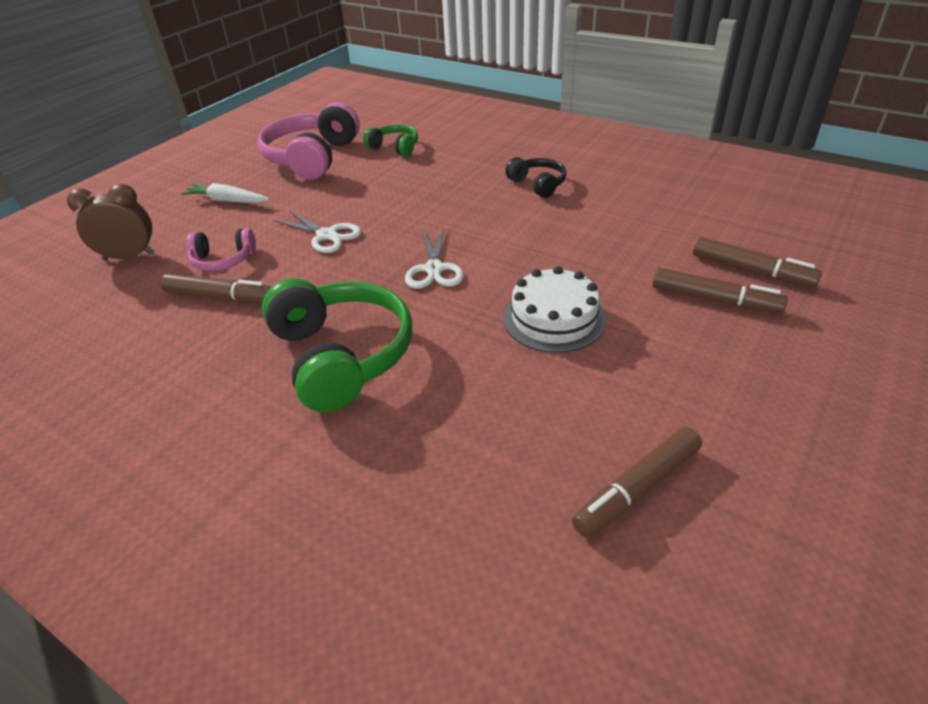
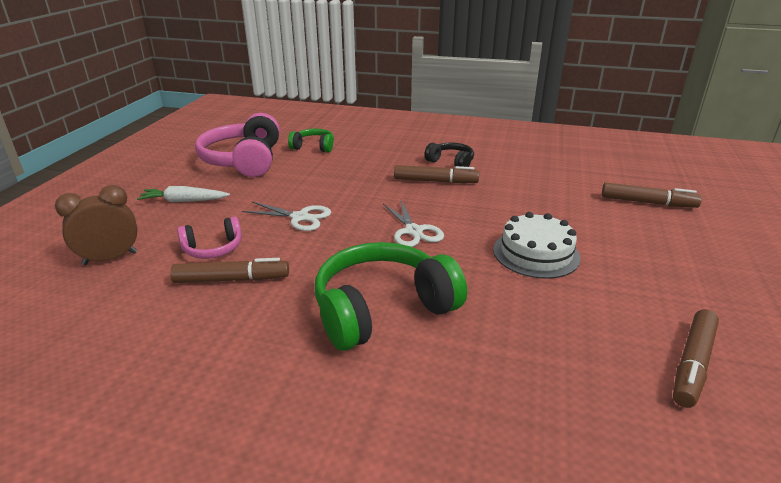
camera: 20 degrees left, 10 degrees down
(342, 356) = (382, 309): green headphones -> green headphones turned 75 degrees counterclockwise
(715, 299) = (639, 224): brown marker -> brown marker (435, 181)

